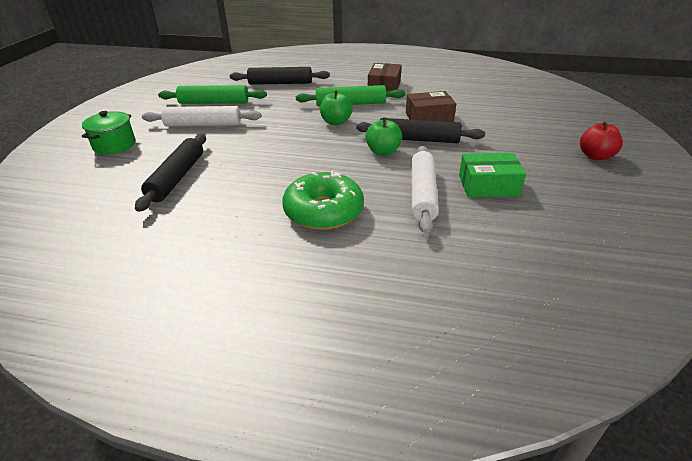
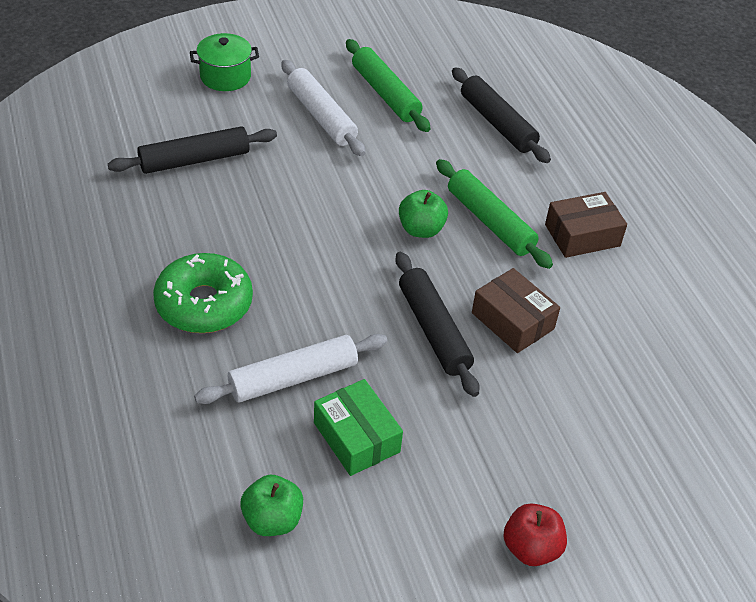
camera: 55 degrees right, 10 degrees up
(383, 152) = (372, 306): green apple -> green apple (272, 520)

